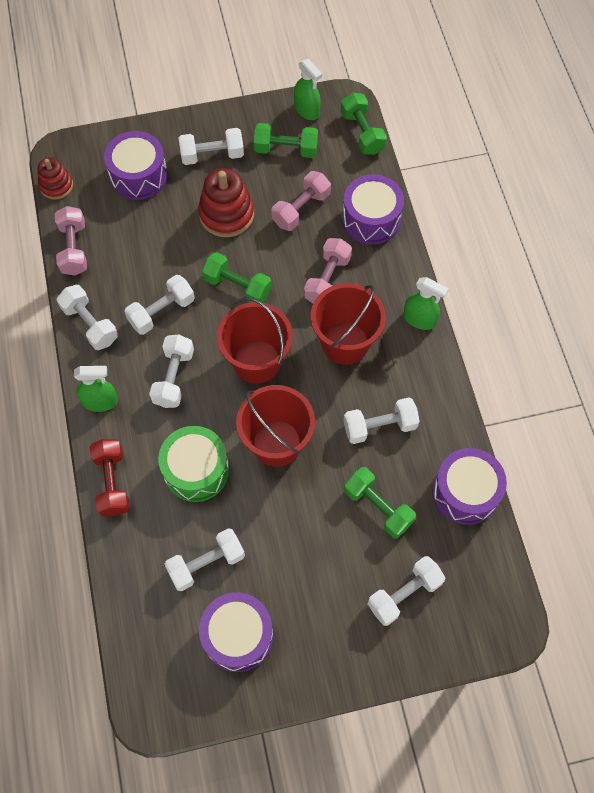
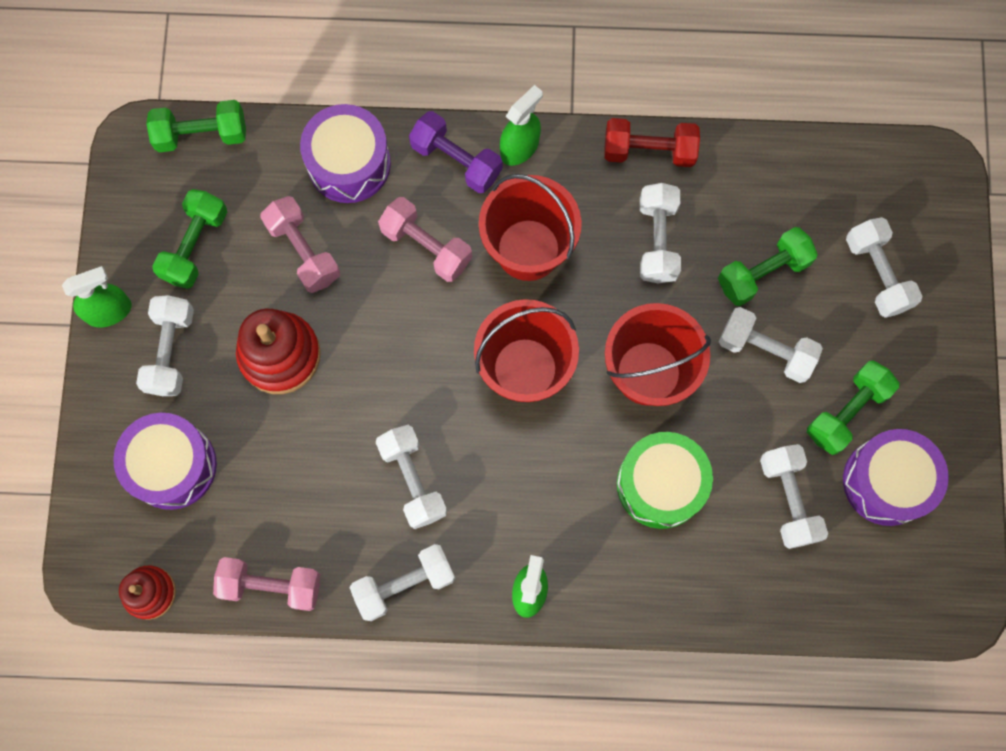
camera: 75 degrees left, 10 degrees up
(112, 482) = (651, 598): red dumbbell -> red dumbbell (649, 151)
(174, 377) = (519, 485): white dumbbell -> white dumbbell (765, 350)
(237, 286) = (402, 367): green dumbbell -> green dumbbell (847, 412)
(307, 110) = (136, 199): green spray bottle -> green spray bottle (109, 311)
(396, 282) = (456, 160): none -> purple dumbbell
(465, 492) = (768, 166): purple drum -> none

